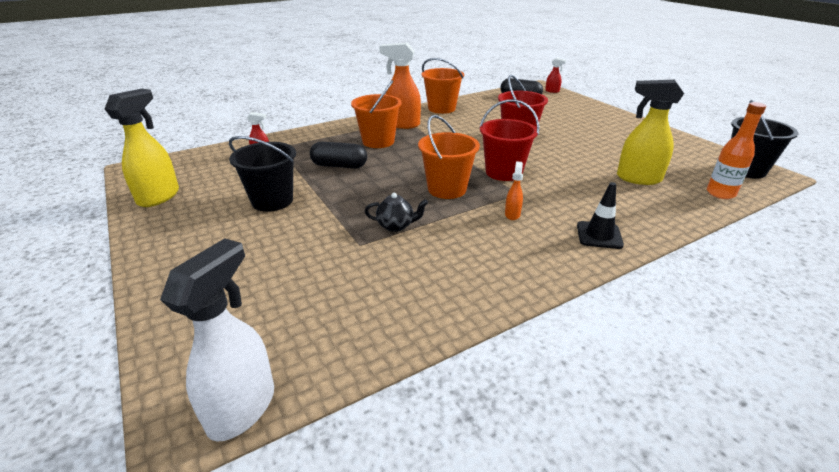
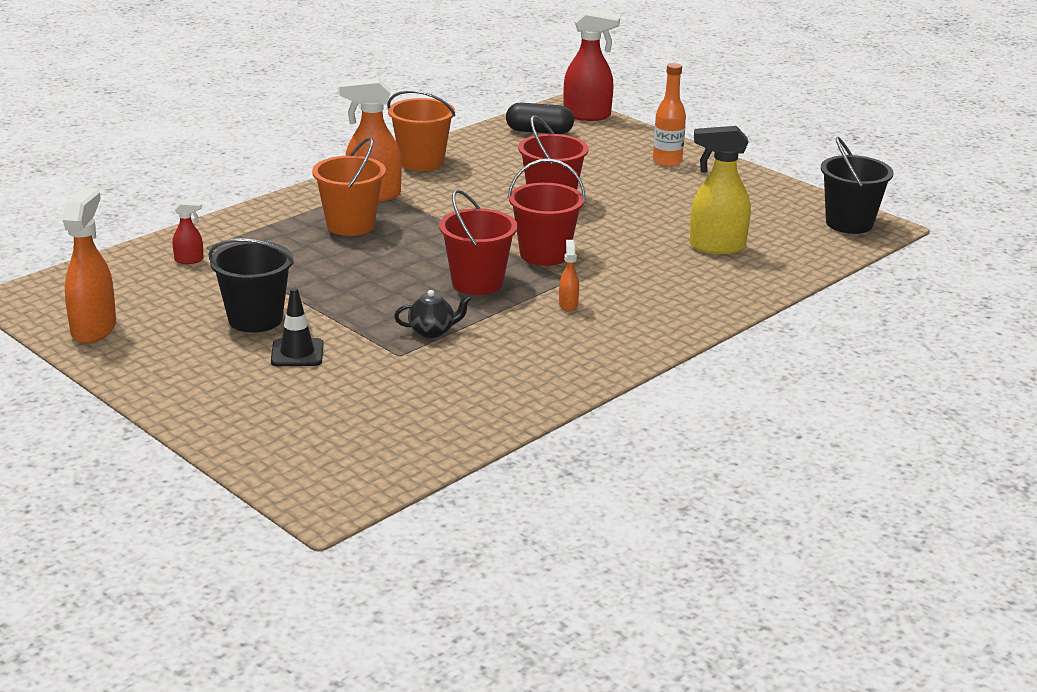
camera: 15 degrees left, 5 degrees down
(159, 196) = (94, 329): yellow spray bottle -> orange spray bottle
(243, 407) = (367, 490): white spray bottle -> none
(339, 166) = (315, 266): black capsule -> none
(447, 189) = (477, 283): orange bucket -> red bucket
(552, 91) = (587, 115): red spray bottle -> red spray bottle, size x2.06
(599, 235) = (671, 317): black traffic cone -> black traffic cone (297, 353)
(720, 193) = (813, 256): orange bottle -> orange bottle (667, 162)

